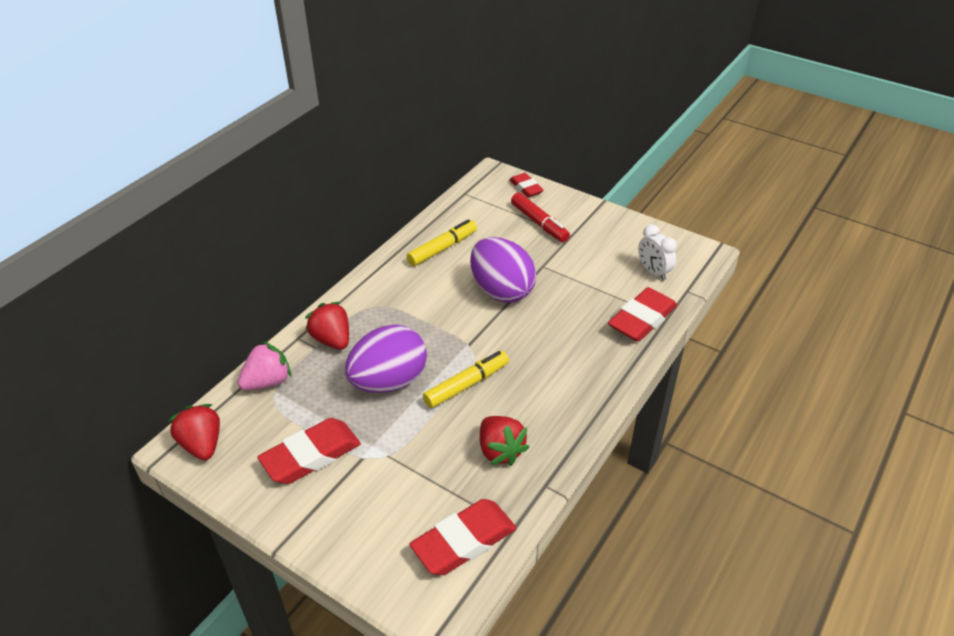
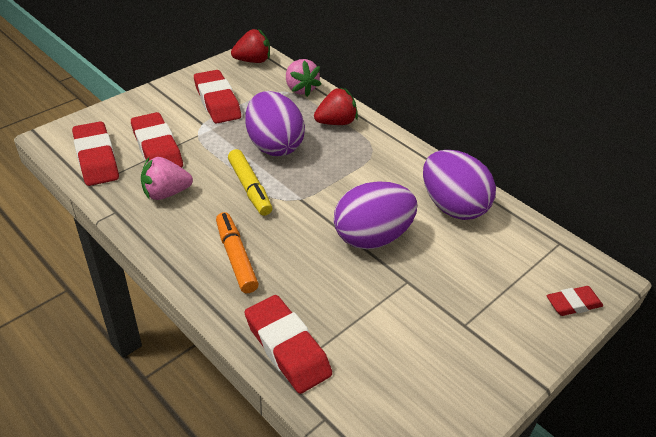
camera: 100 degrees right, 0 degrees up
(425, 486) = (157, 148): none -> red eraser
(442, 248) = (452, 206): yellow marker -> purple egg
(500, 451) = (166, 193): red strawberry -> pink strawberry
(539, 223) = (492, 298): red marker -> none
(565, 371) = (236, 257): none -> orange marker
(653, 272) = (372, 392): white clock -> none

